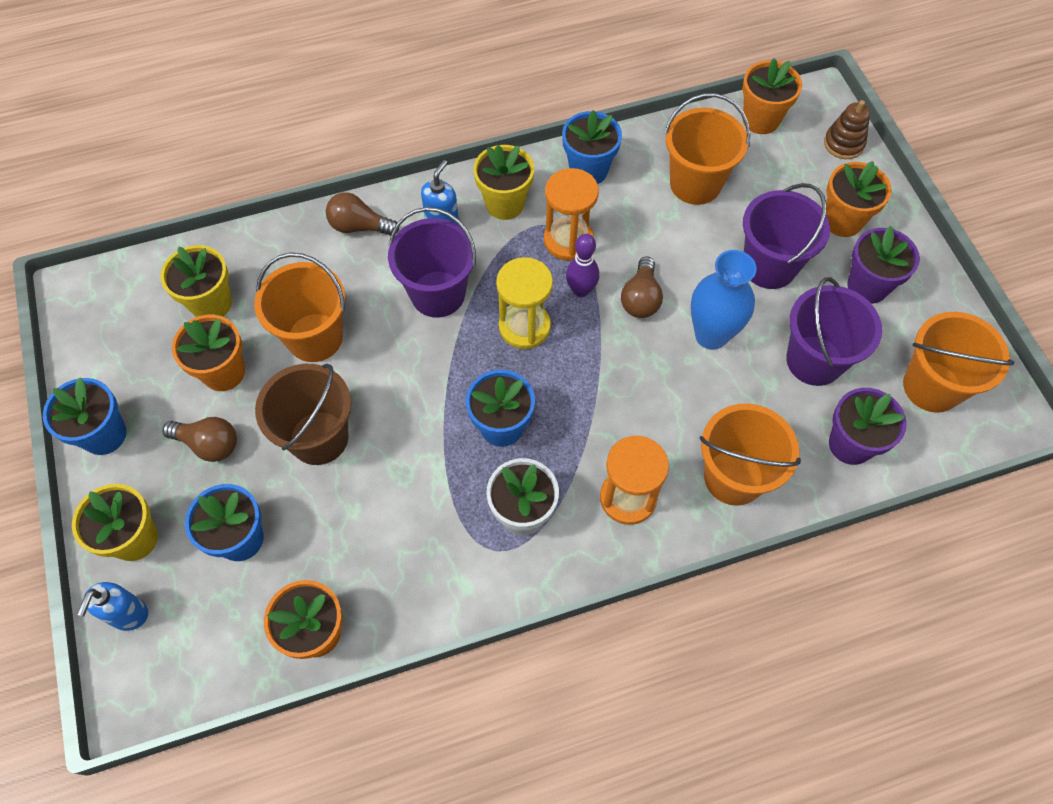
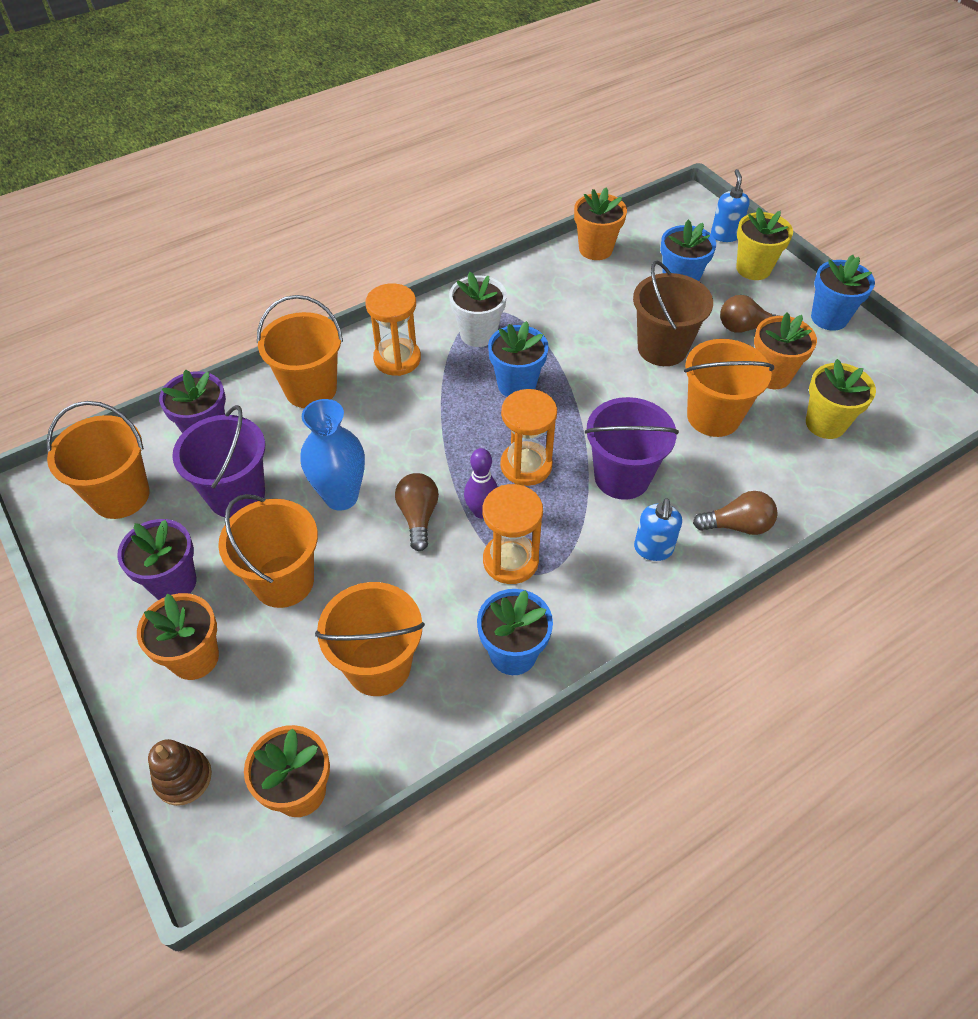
camera: 165 degrees right, 10 degrees down
(505, 204) = (595, 587): yellow flower pot -> none
(524, 327) = (526, 466): yellow hourglass -> orange hourglass
(769, 266) = (283, 581): purple bucket -> orange bucket

